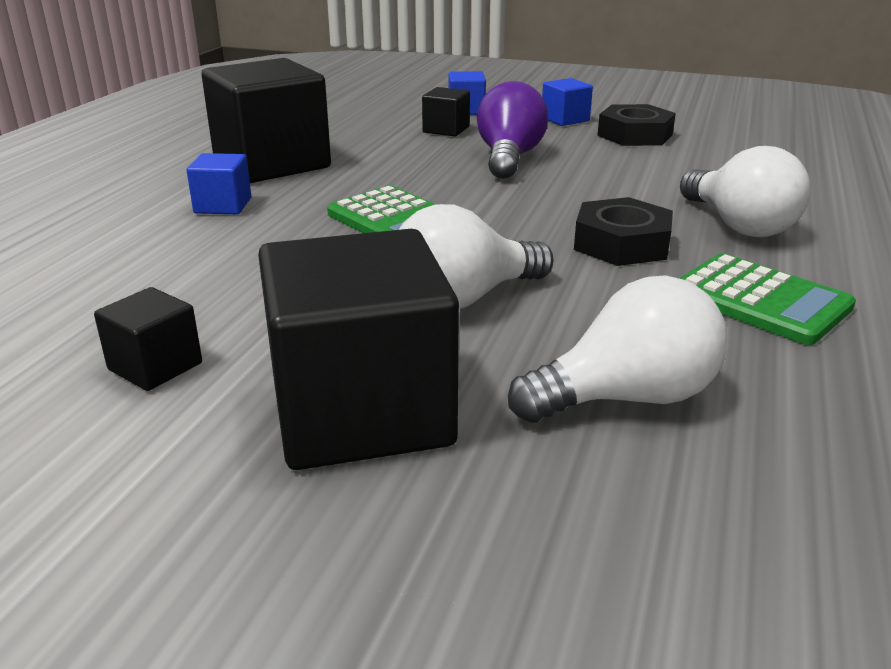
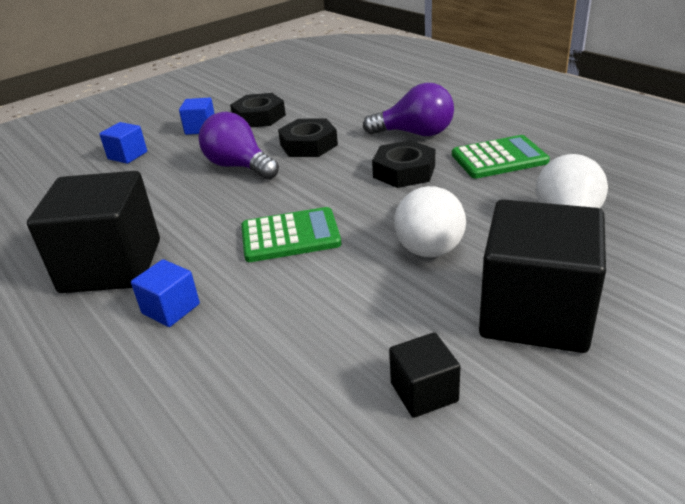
camera: 55 degrees left, 5 degrees up
(446, 130) = (154, 174): black cube -> none
(608, 175) = (308, 145): none -> black nut
(739, 226) = (415, 133): white light bulb -> purple light bulb

